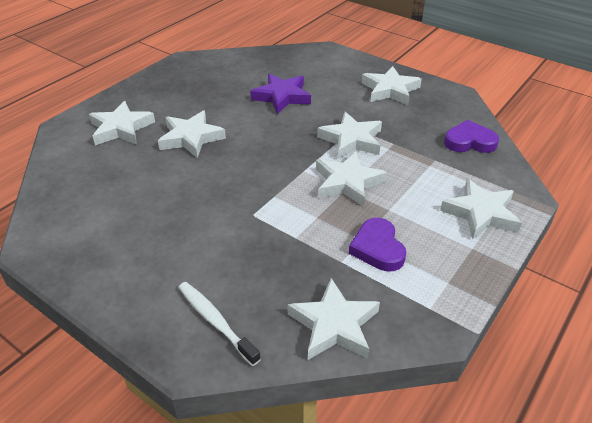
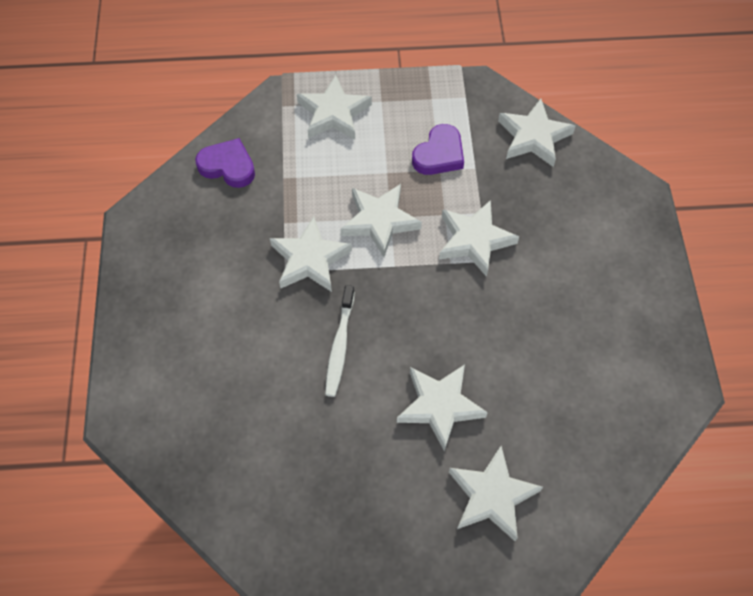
camera: 130 degrees left, 20 degrees up
(215, 321) = (602, 201): white toothbrush -> white toothbrush (340, 346)
(282, 97) = (283, 382): purple star -> none
(390, 90) = (176, 285): white star -> white star (474, 240)
(469, 142) = (228, 166): purple heart -> purple heart turned 150 degrees clockwise

